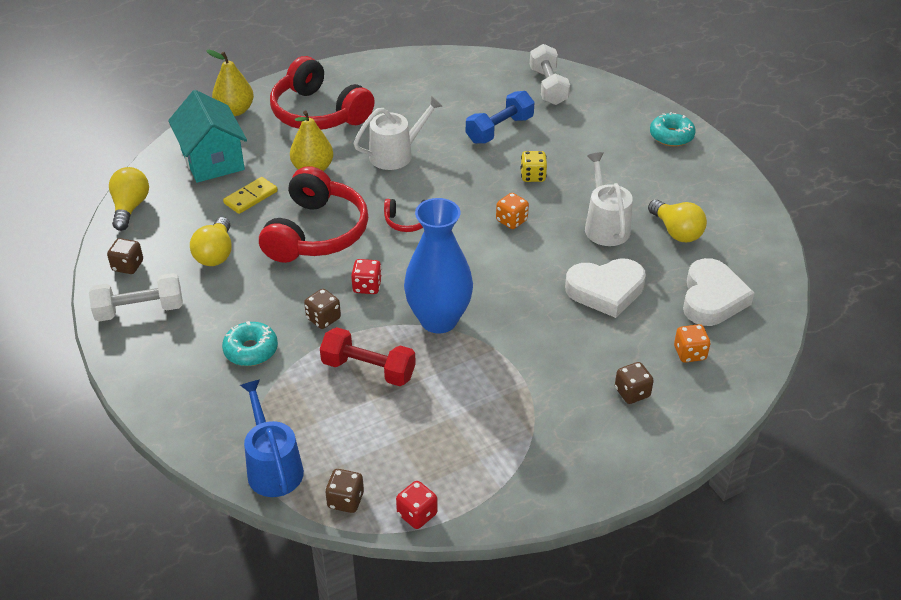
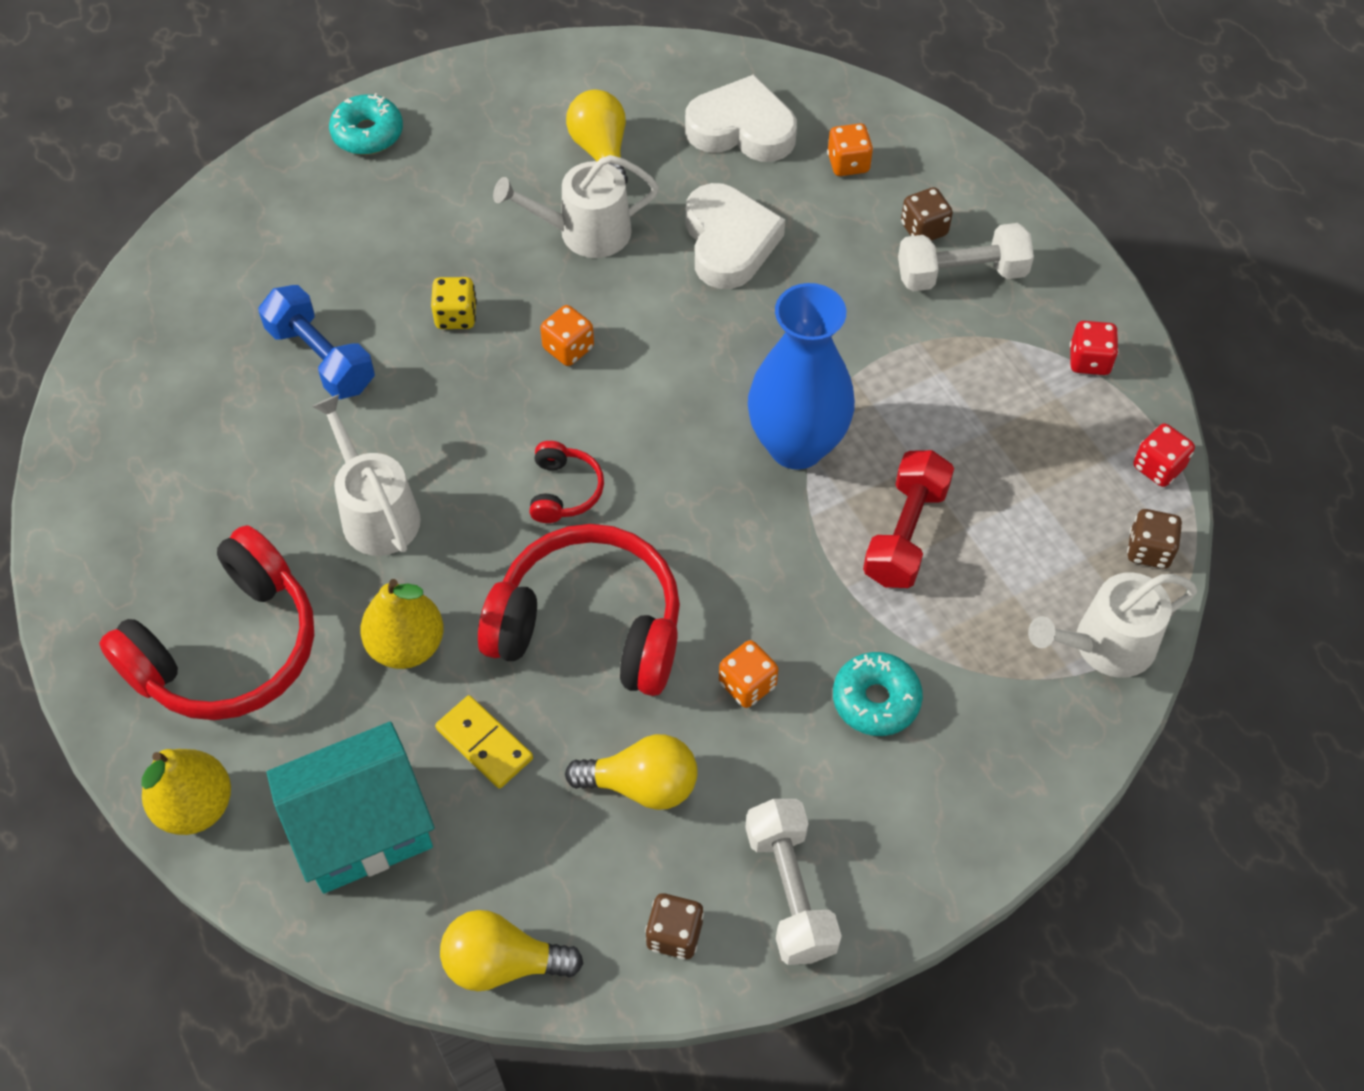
camera: 90 degrees left, 15 degrees up
(270, 295) = (747, 684): none -> orange dice
(273, 468) = (1106, 645): blue watering can -> white watering can
(323, 318) = (800, 601): brown dice -> none
(367, 286) = (724, 543): red dice -> red dice (1089, 360)
(548, 86) = (201, 284): white dumbbell -> white dumbbell (961, 274)
(676, 231) = (601, 151): yellow light bulb -> yellow light bulb turned 75 degrees counterclockwise

